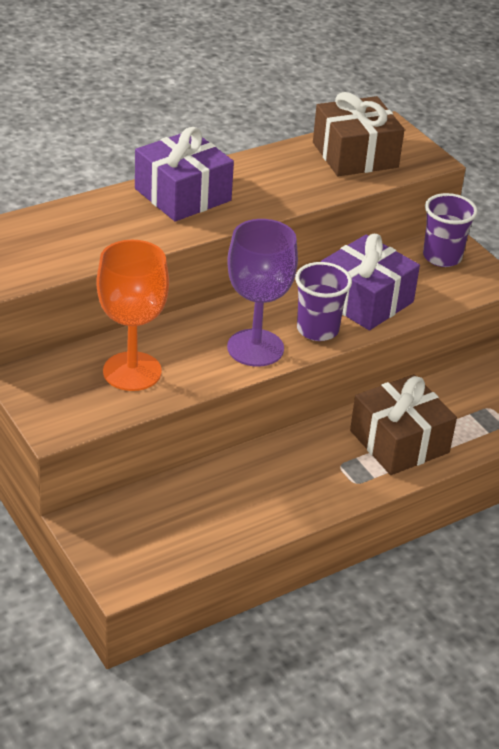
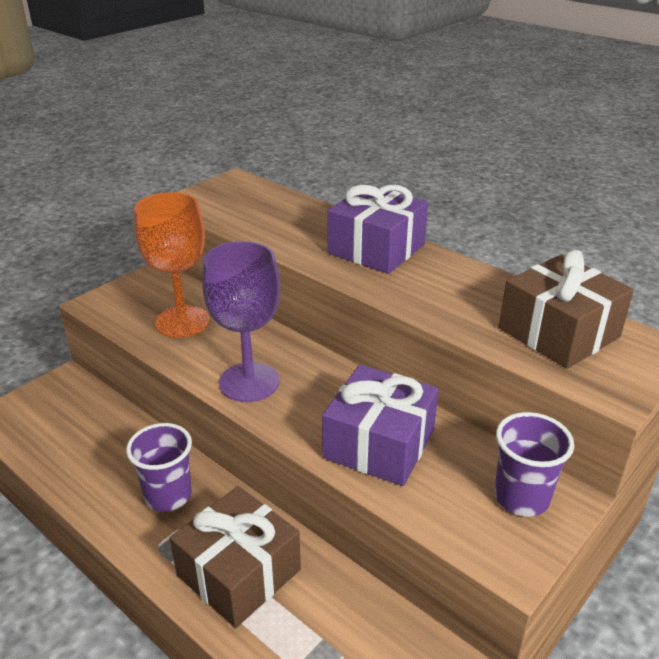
camera: 75 degrees right, 5 degrees down
(317, 330) = (302, 418): purple cup -> purple cup (168, 495)

